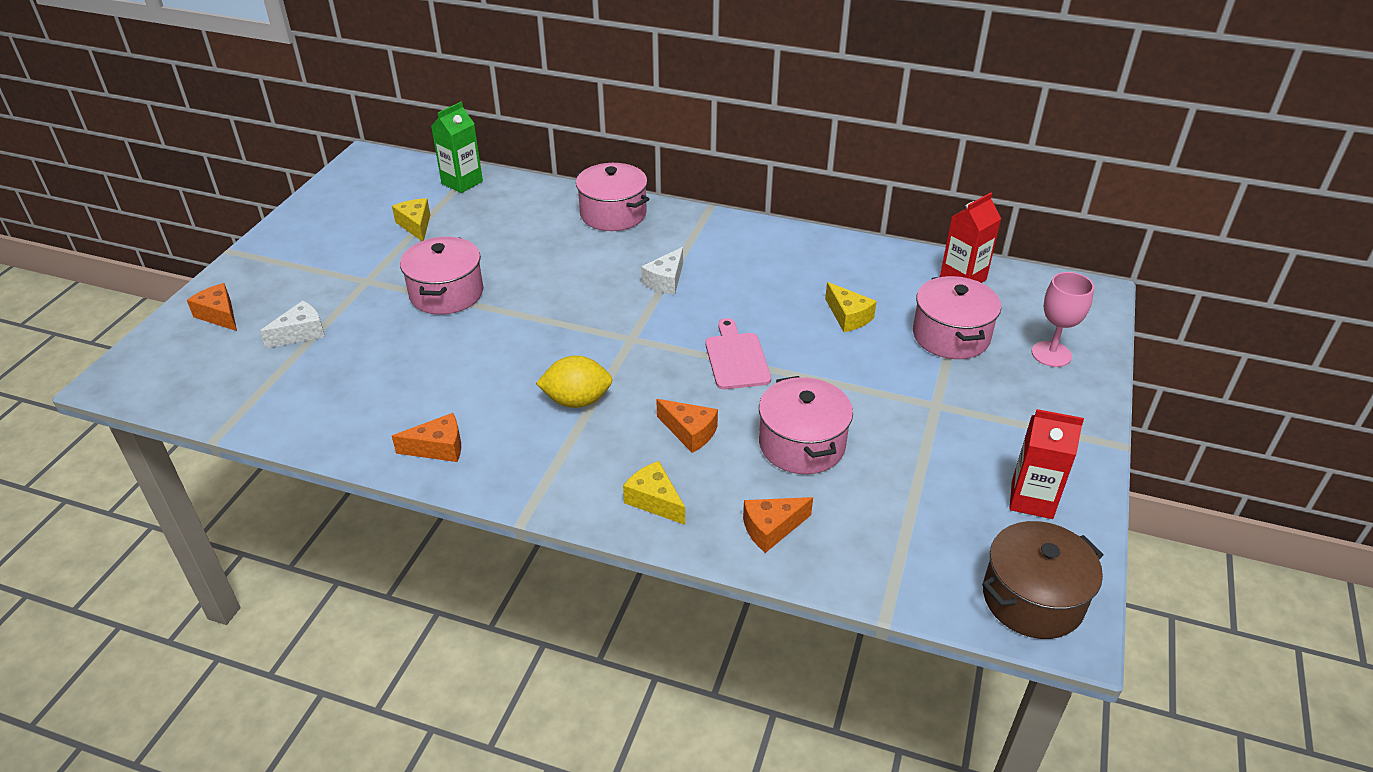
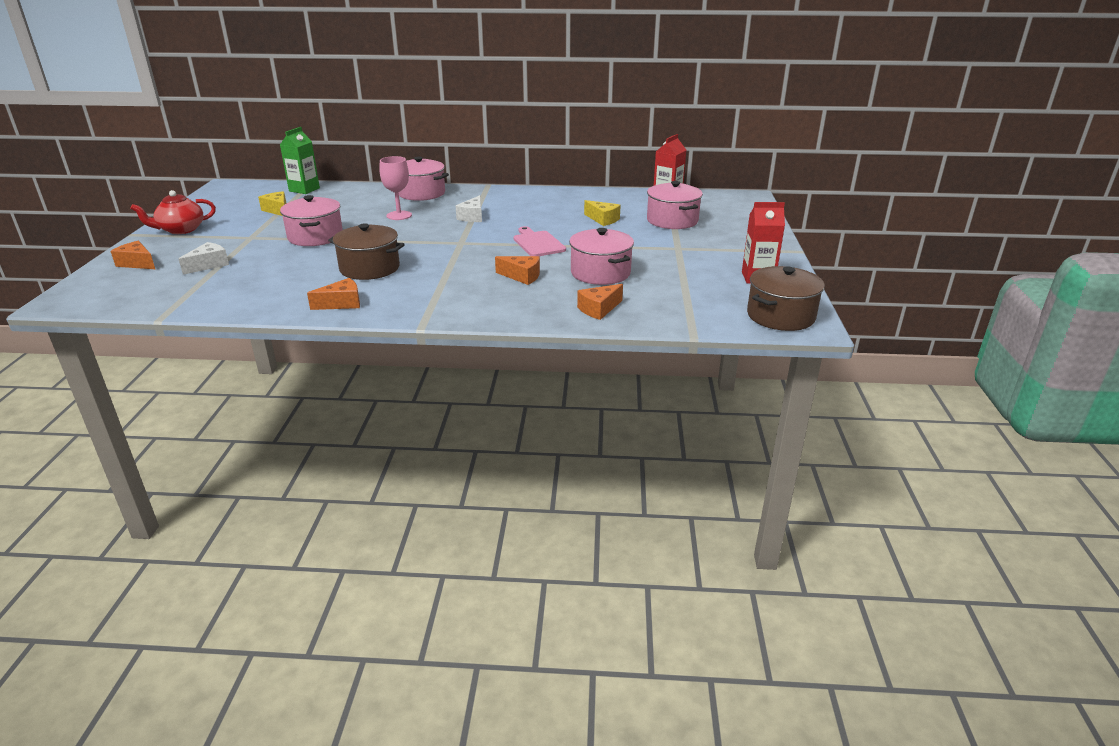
camera: 15 degrees left, 10 degrees down
(287, 250) = (181, 230): none -> red teapot
(495, 376) = (369, 268): none -> brown pot
(577, 401) = (435, 272): yellow lemon -> none
(654, 500) = (512, 307): yellow cheese -> none
(1051, 354) = (737, 221): pink goblet -> pink goblet (399, 215)

